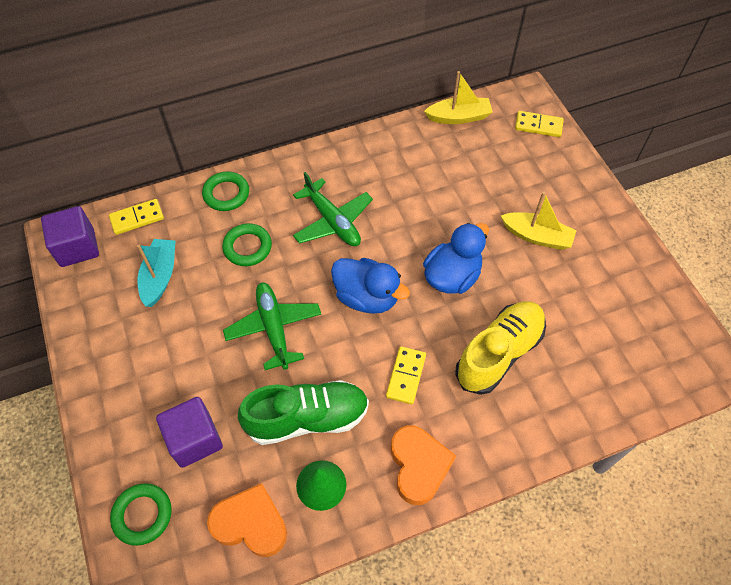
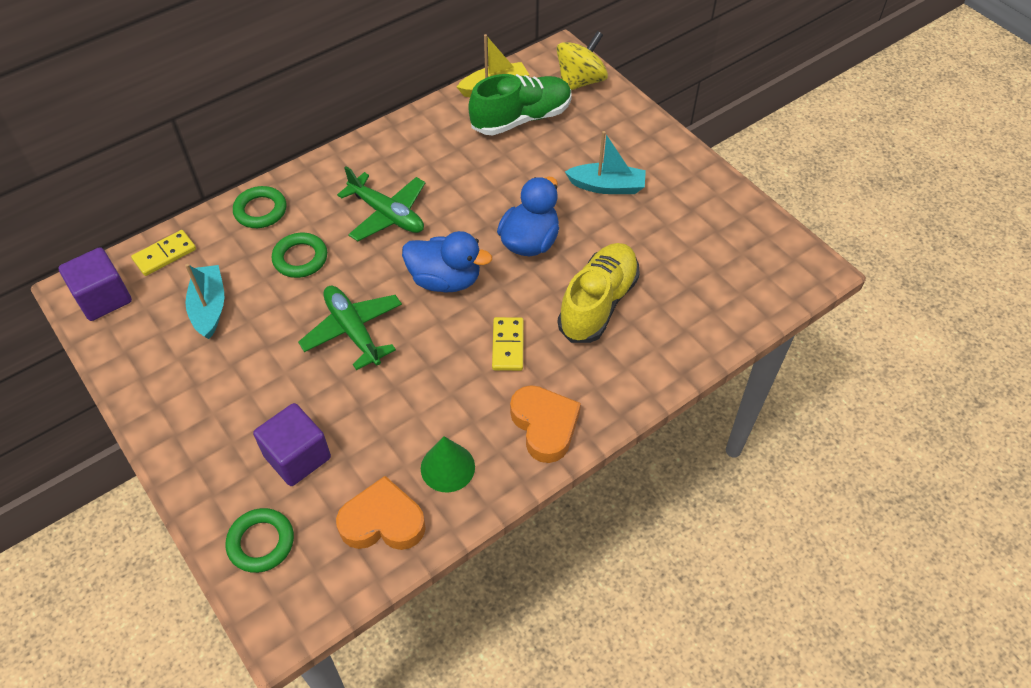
camera: 15 degrees left, 5 degrees down
(307, 418) = (415, 408): green shoe -> green shoe (521, 118)
(537, 236) = (607, 186): yellow boat -> turquoise boat
(538, 126) = (580, 81): yellow domino -> yellow spinning top

